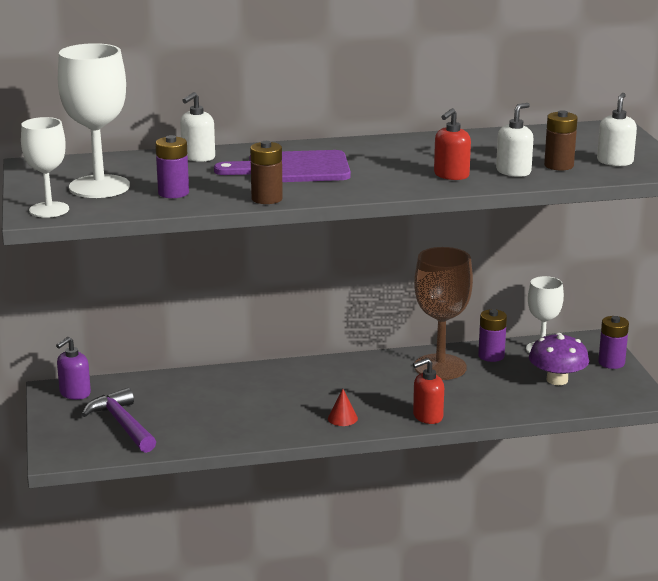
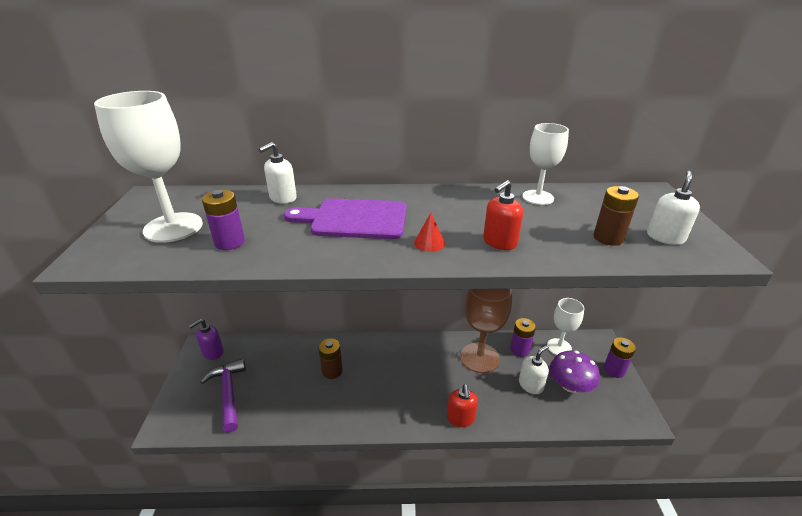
camera: 10 degrees right, 10 degrees up
(49, 210) = (101, 255): white goblet -> white goblet (538, 197)
(267, 199) = (309, 260): brown battery -> brown battery (332, 371)
(342, 418) = (393, 410): red cone -> red cone (429, 243)
(427, 416) = (460, 418): red soap dispenser -> red soap dispenser turned 75 degrees counterclockwise
(513, 172) = (562, 243): white soap dispenser -> white soap dispenser (531, 385)

